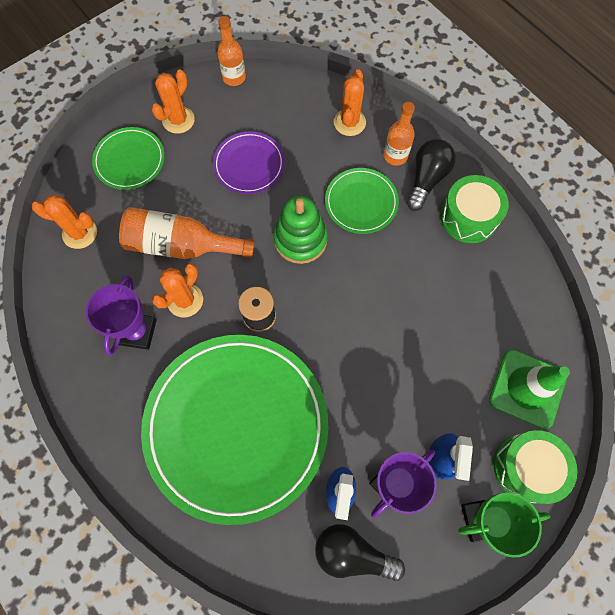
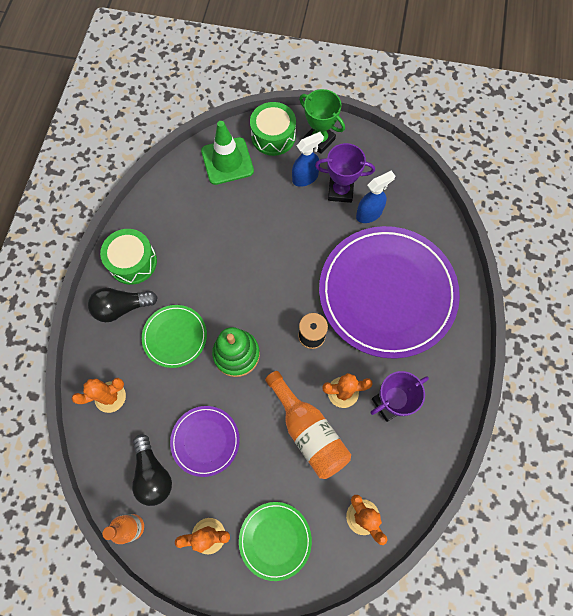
camera: 130 degrees left, 0 degrees up
(236, 426) = (387, 293): green plate -> purple plate
(352, 553) = (392, 186): black light bulb -> black light bulb (153, 474)
(395, 156) = (117, 342): orange bottle -> none

